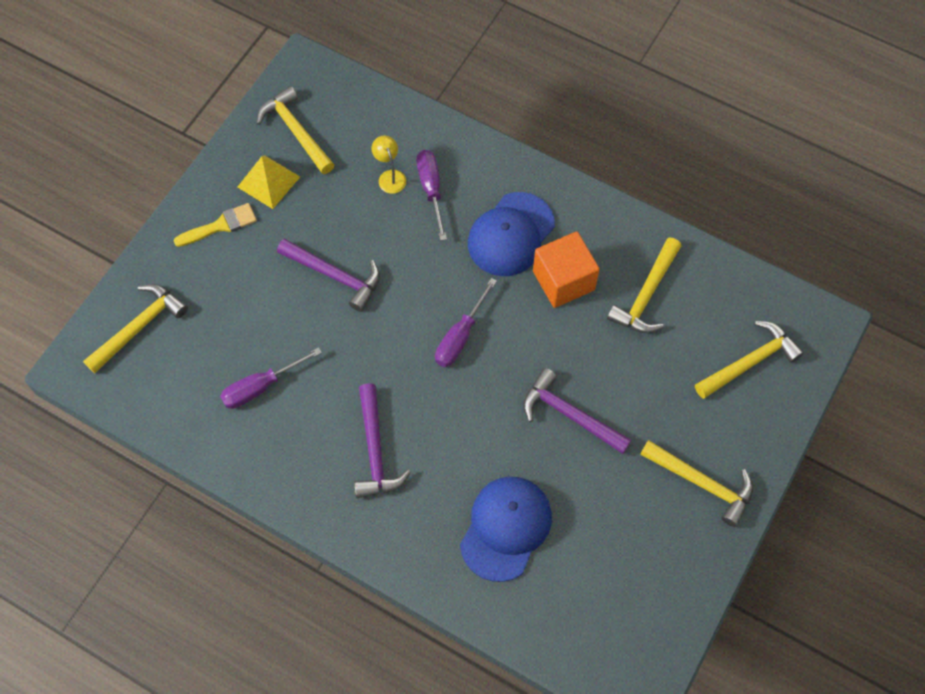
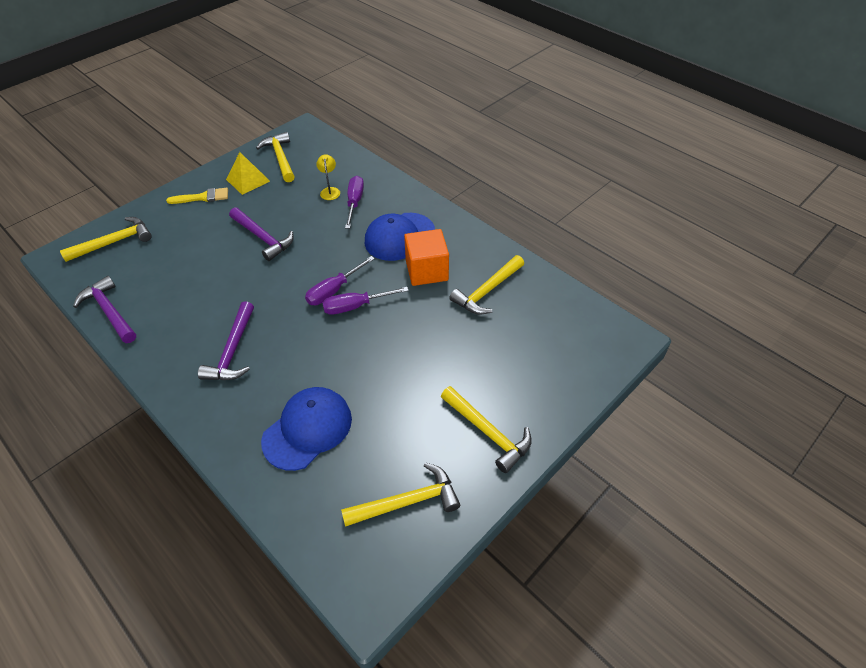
camera: 15 degrees right, 15 degrees down
(261, 387) = (173, 293): purple screwdriver -> purple screwdriver (355, 306)
(570, 415) = (395, 358): purple hammer -> purple hammer (109, 311)
(749, 362) = (556, 351): yellow hammer -> yellow hammer (407, 501)

